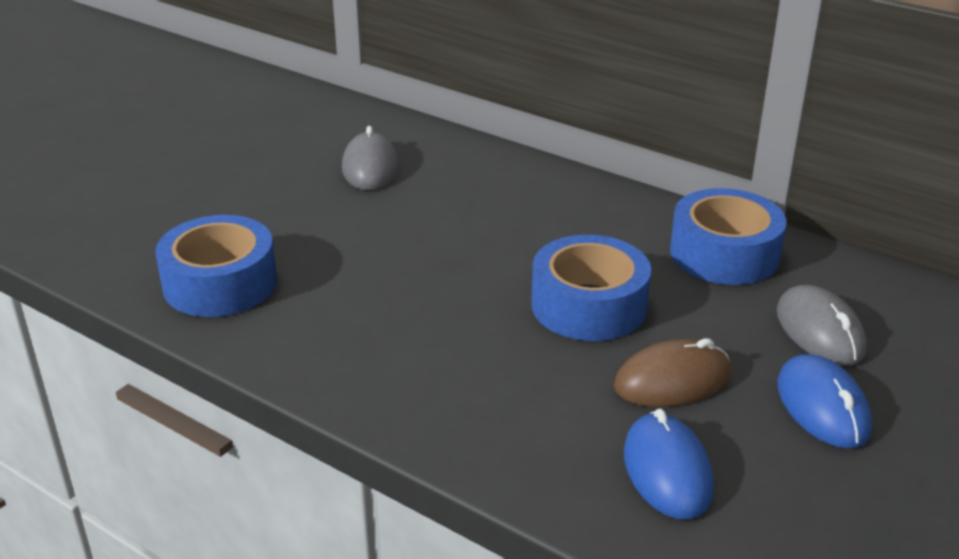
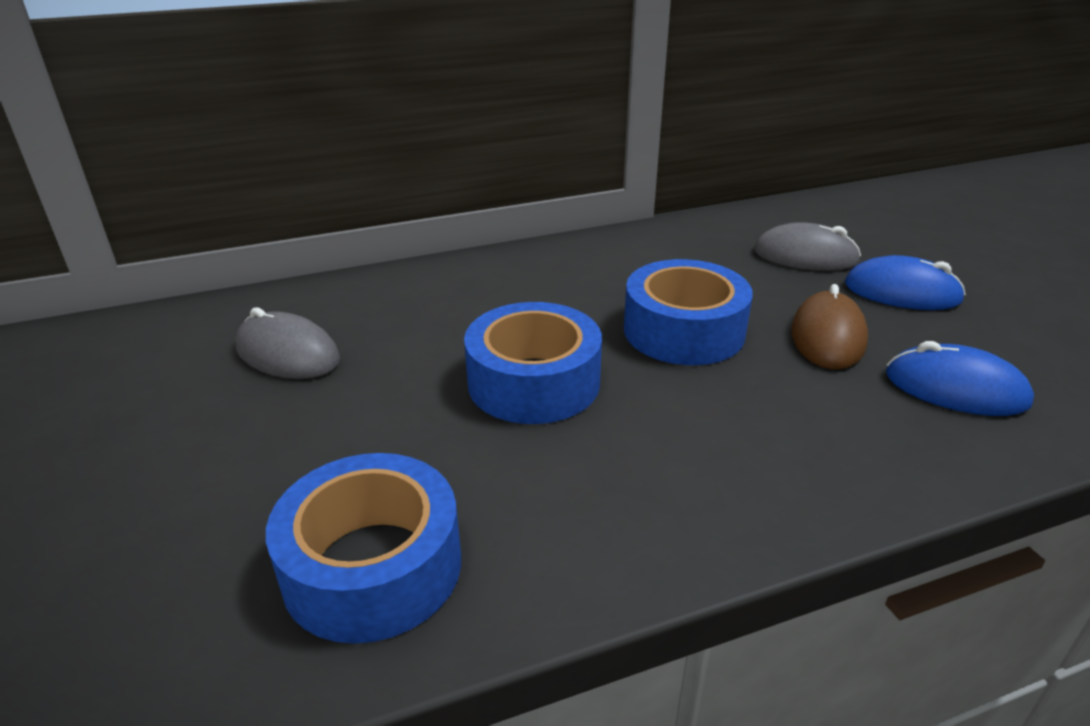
camera: 55 degrees left, 0 degrees up
(724, 254) = (668, 248): blue tape -> blue tape (533, 382)

